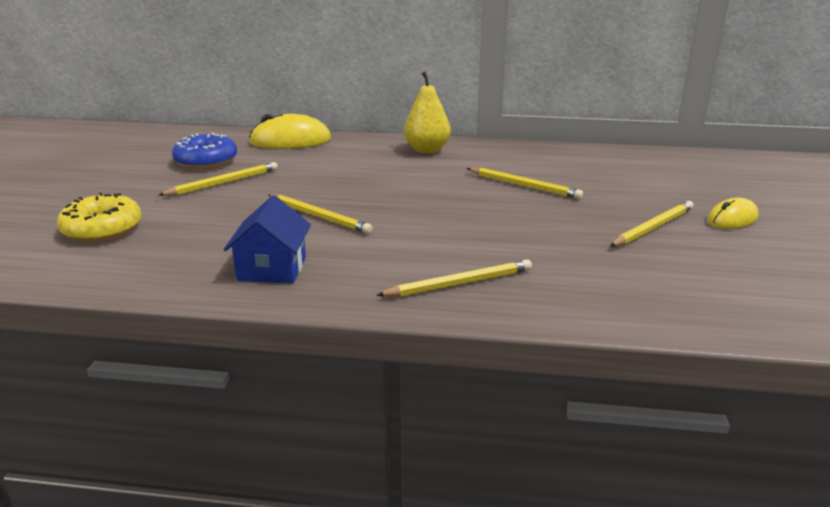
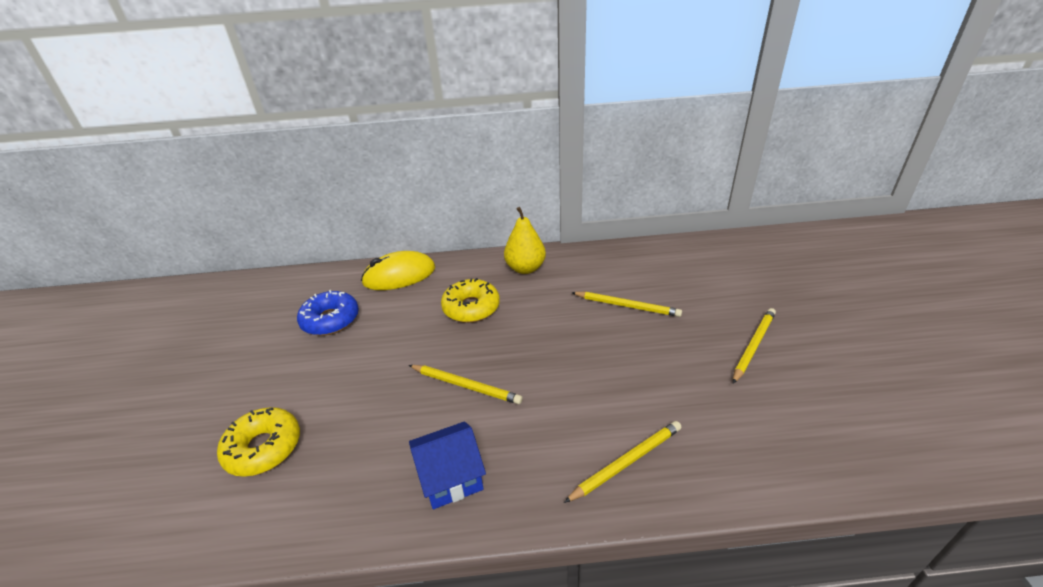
camera: 10 degrees left, 10 degrees up
(223, 183) = (358, 351): yellow pencil -> none
(272, 269) = (451, 477): blue house -> blue house turned 75 degrees clockwise
(353, 169) = (471, 308): none -> yellow donut
(732, 219) = (809, 321): yellow mouse -> none

